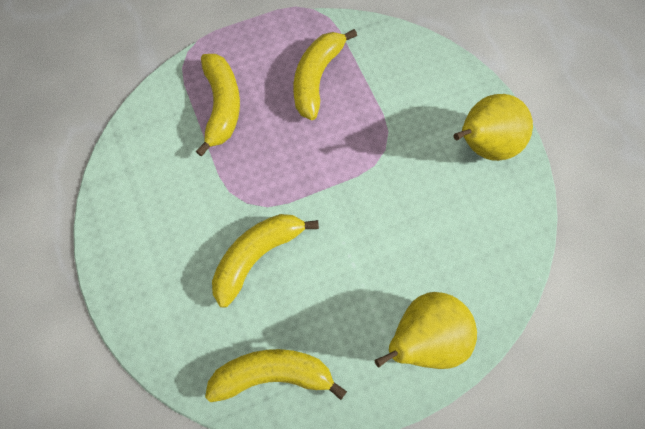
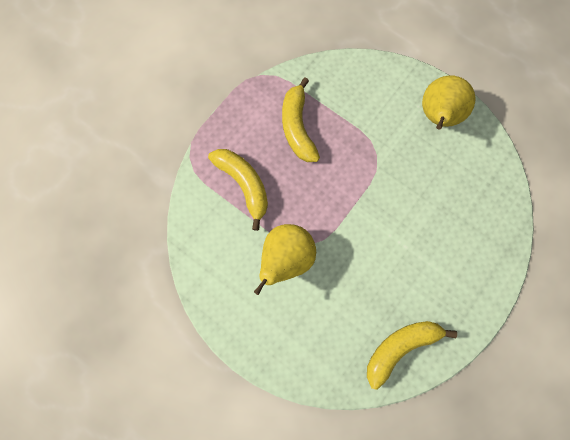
camera: 30 degrees left, 5 degrees up
(257, 255) = (339, 277): yellow banana -> none
(424, 336) = (478, 267): yellow pear -> yellow pear (286, 259)

